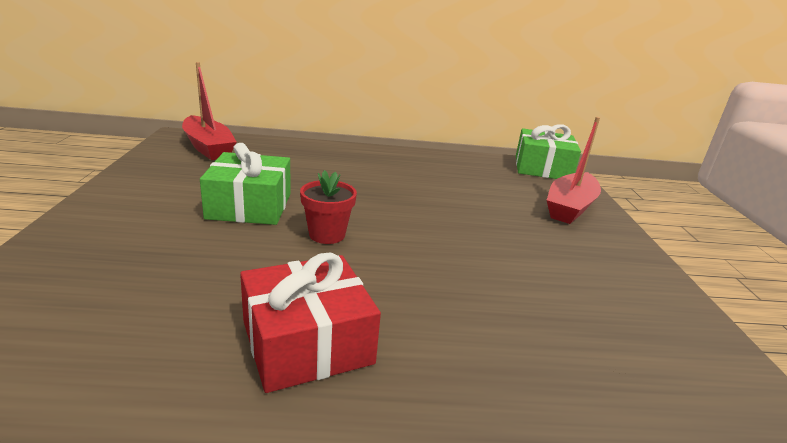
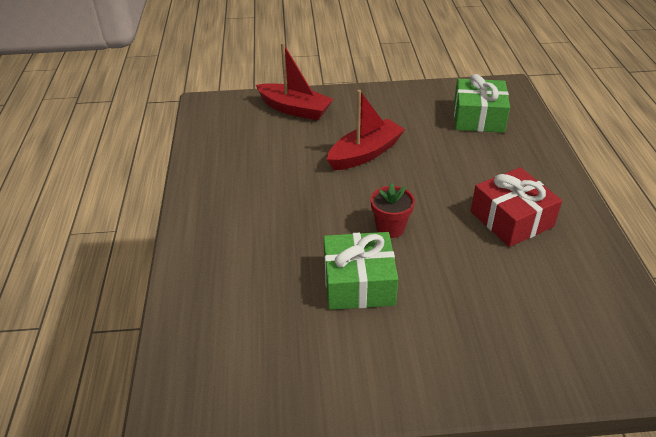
camera: 90 degrees left, 15 degrees up
(208, 147) = (209, 364): red boat -> red boat (365, 153)
(542, 168) = (212, 112): green gift -> green gift (478, 117)

